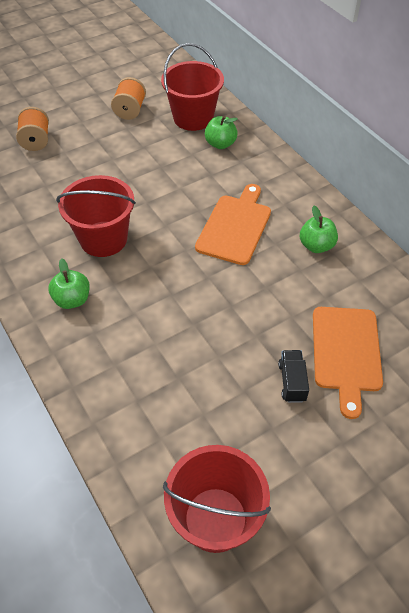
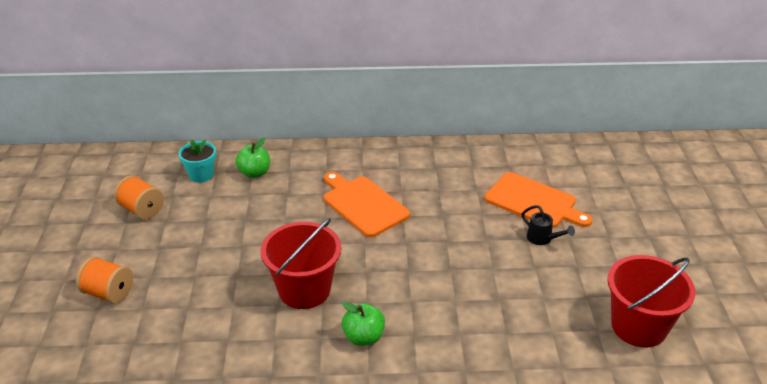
camera: 60 degrees left, 15 degrees down
(193, 118) = (201, 175): red bucket -> turquoise flower pot
(292, 382) = (542, 239): black truck -> black watering can
(316, 246) = (421, 172): green apple -> none

